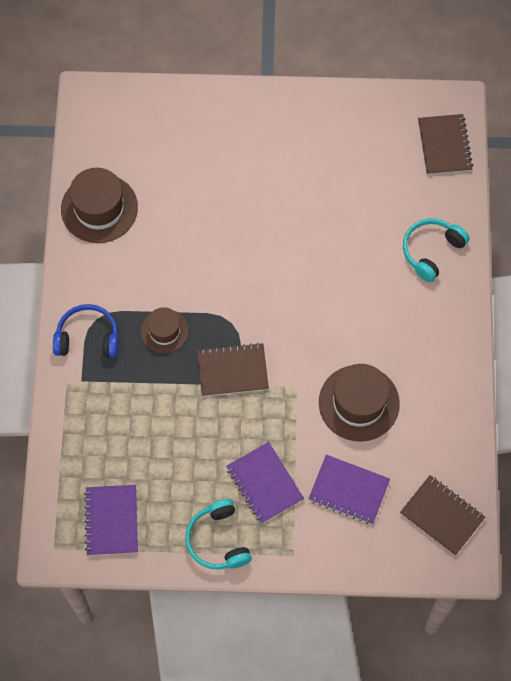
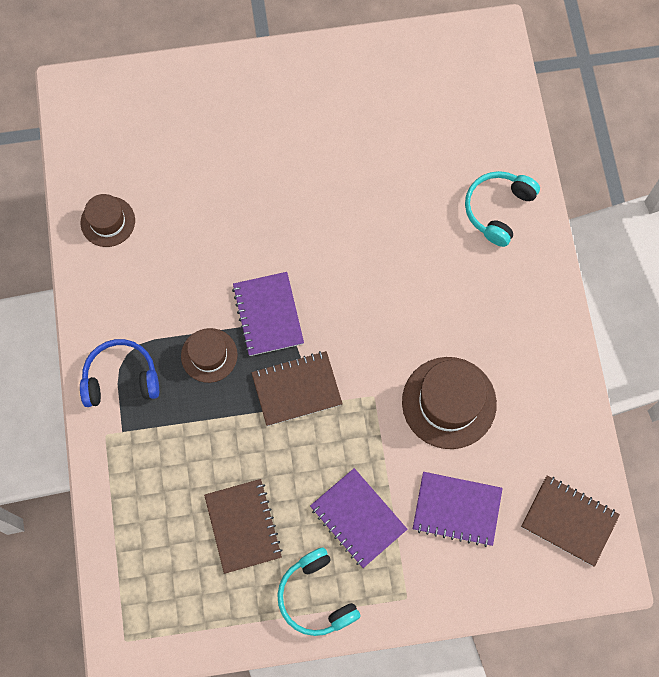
camera: 10 degrees left, 5 degrees up
(99, 208) = (108, 221): brown hat -> brown hat, size x0.60
(112, 521) = (187, 595): purple notebook -> purple notebook (268, 315)
(444, 146) = (489, 85): brown notebook -> brown notebook (243, 526)

